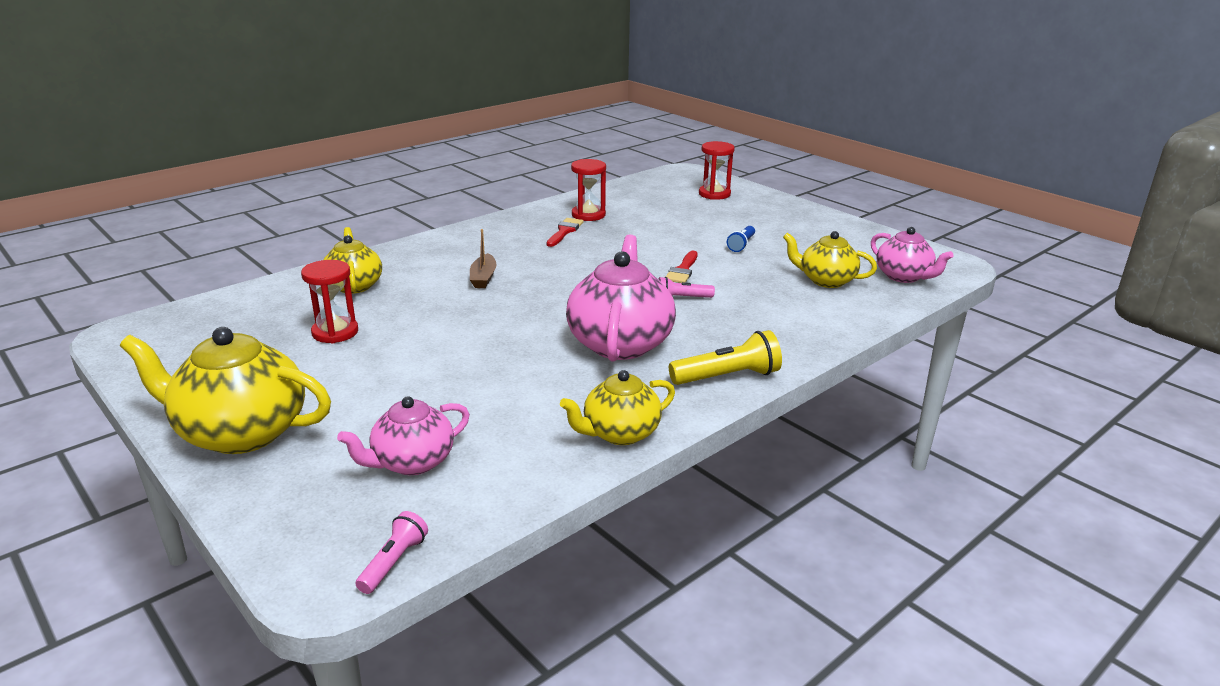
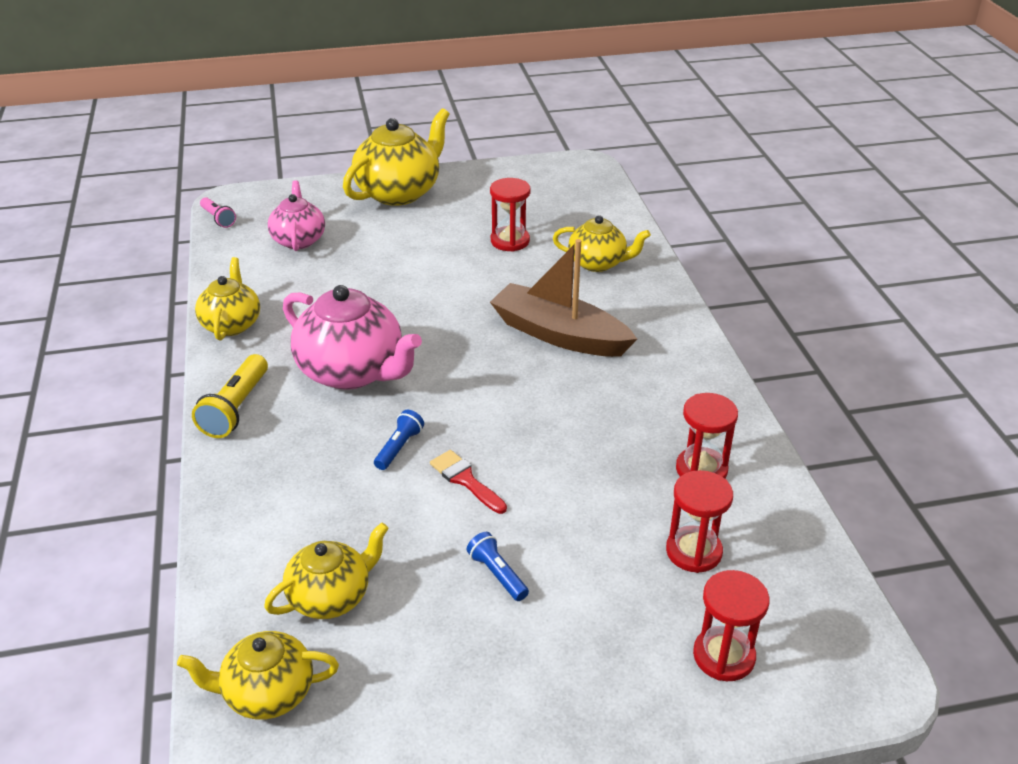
camera: 120 degrees right, 10 degrees up
(483, 278) = (559, 334): brown boat -> brown boat, size x2.10
(564, 231) = (653, 429): red brush -> none
(657, 208) = (693, 551): none -> red hourglass
(682, 298) = (399, 448): pink flashlight -> blue flashlight
(903, 276) = (267, 693): pink teapot -> yellow teapot

